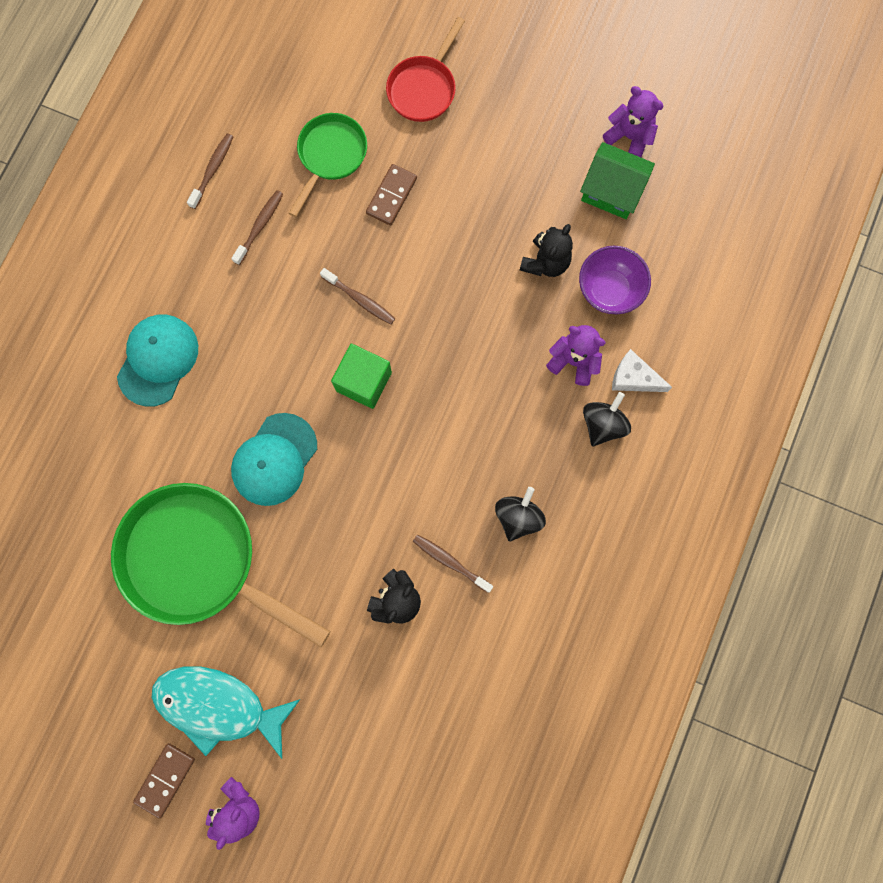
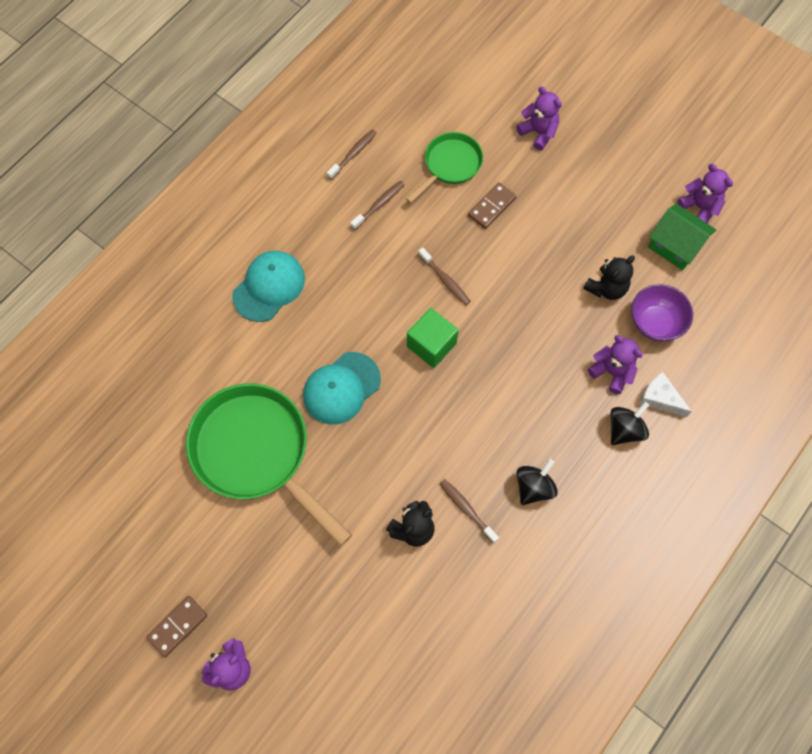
camera: 15 degrees right, 10 degrees down
(218, 706) = (239, 577): turquoise fish -> none
(424, 89) = (538, 132): red pan -> purple teddy bear

